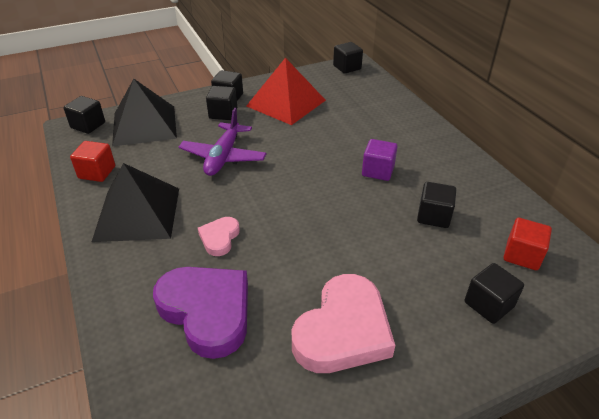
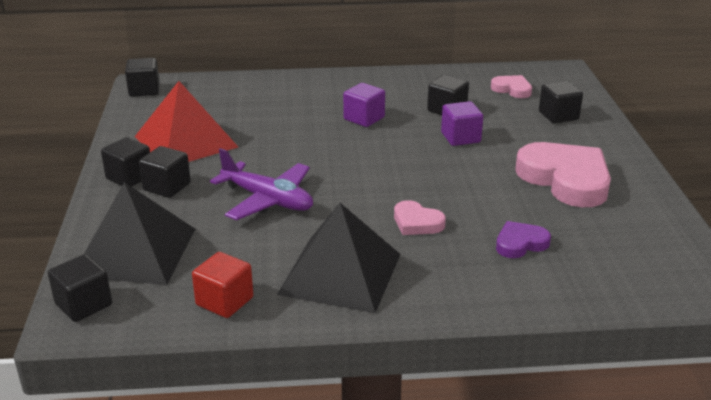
camera: 70 degrees left, 10 degrees down
(207, 311) = (520, 243): purple heart -> purple heart, size x0.50
(383, 236) = (460, 138): none -> purple cube
(522, 255) = (512, 89): red cube -> pink heart

